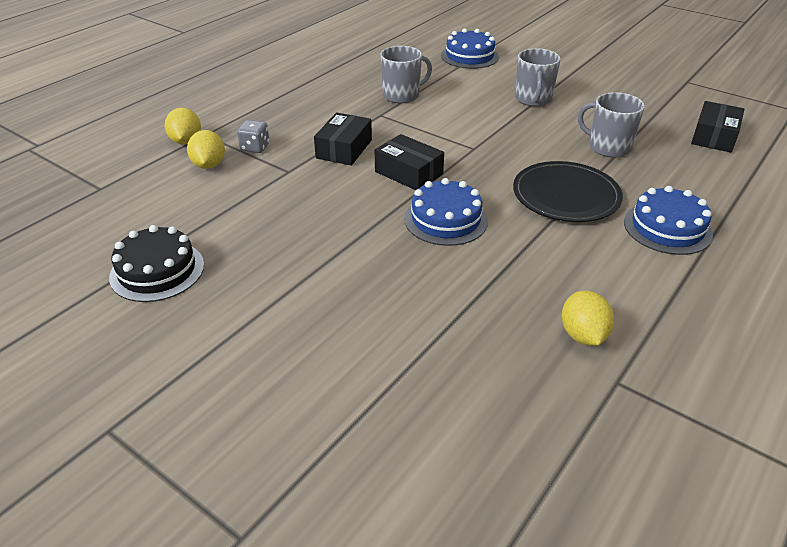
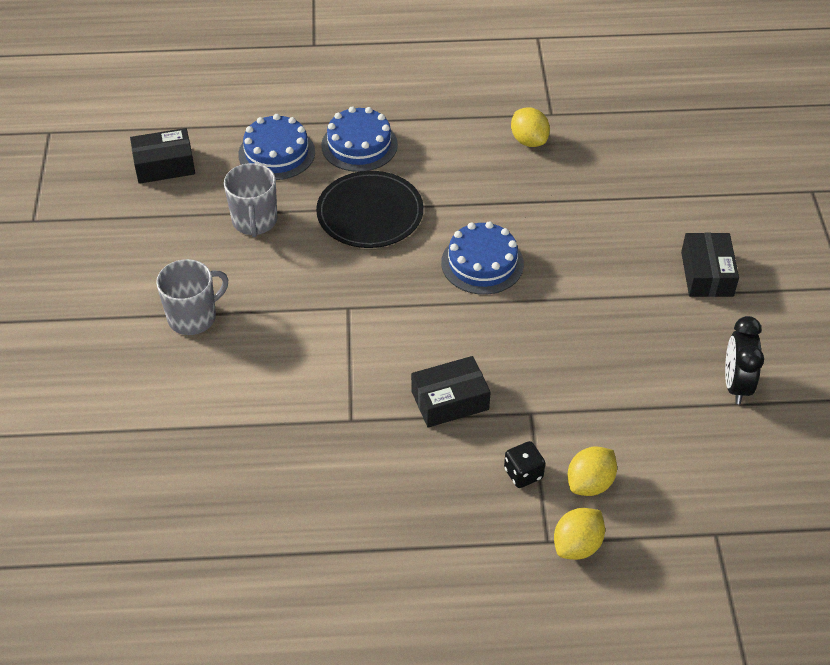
camera: 130 degrees left, 10 degrees up
(157, 271) = (736, 385): black cake -> black clock
(255, 147) = (523, 473): grey dice -> black dice
(402, 95) = (287, 432): grey mug -> none
(409, 173) = (440, 326): black box -> black box (707, 274)
(469, 56) = (111, 436): blue cake -> blue cake (276, 153)
(583, 335) = (529, 141): yellow lemon -> yellow lemon turned 75 degrees counterclockwise

